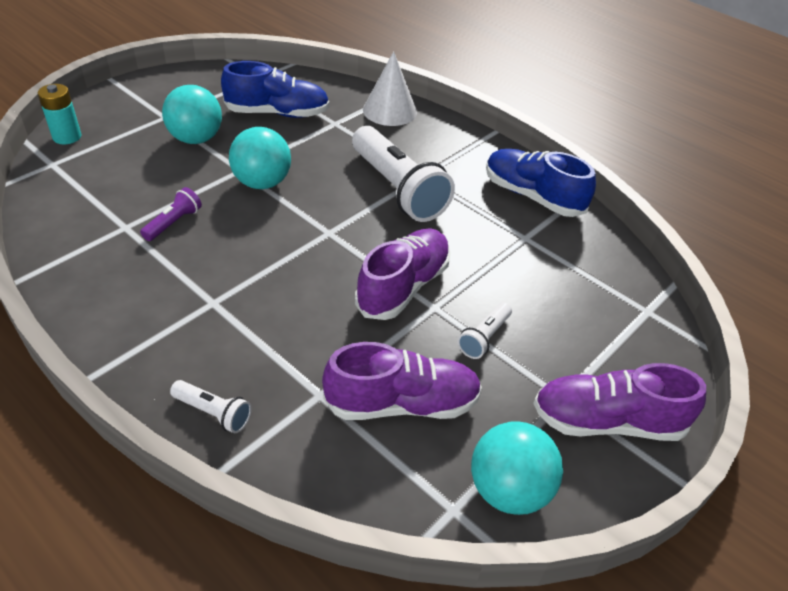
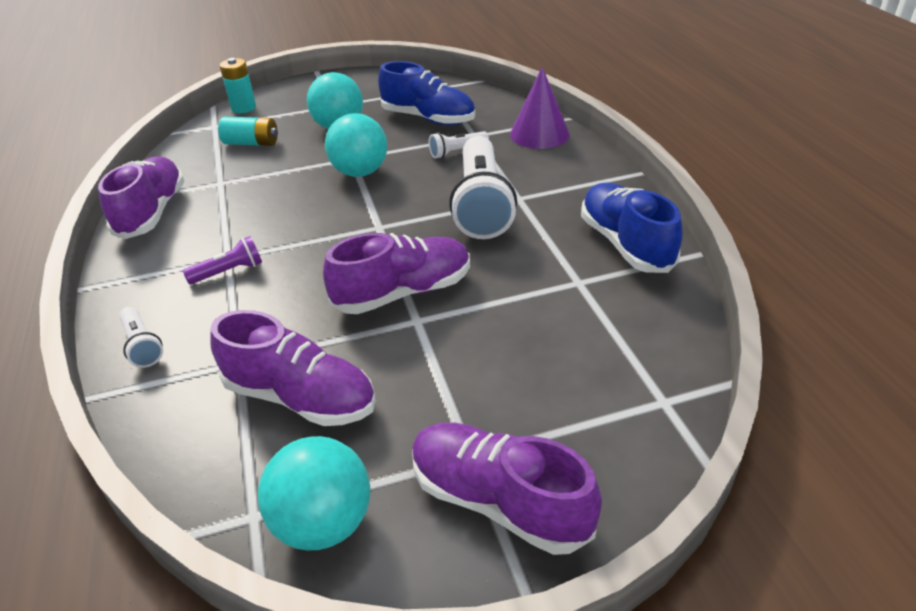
camera: 35 degrees right, 5 degrees down
(80, 278) = (152, 212): none -> purple shoe
(117, 175) = (252, 143): none -> turquoise battery
(173, 223) = (258, 188): purple flashlight -> purple flashlight (229, 271)
(390, 111) = (539, 134): white cone -> purple cone
(484, 338) = (440, 365): white flashlight -> white flashlight (457, 152)

